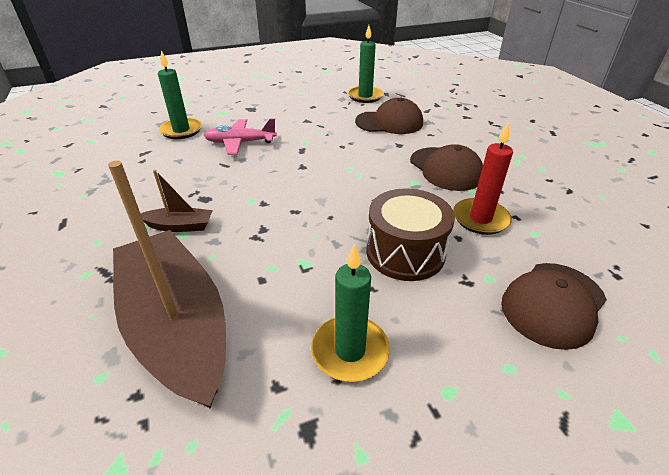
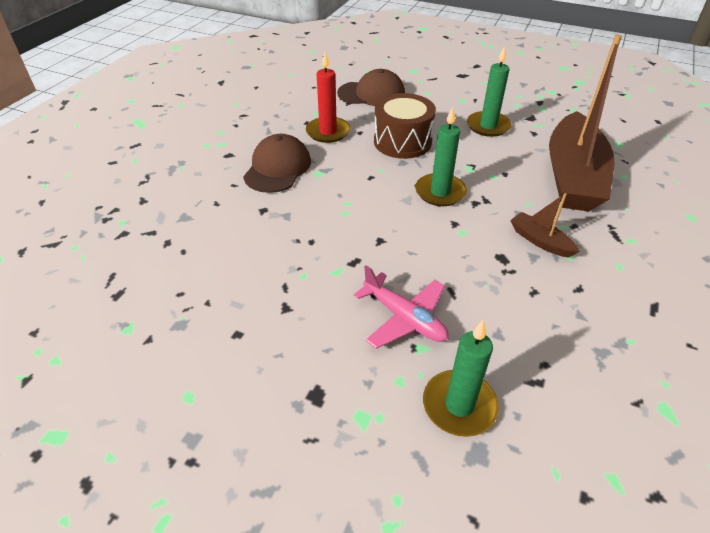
camera: 135 degrees left, 5 degrees up
(365, 96) = (149, 306): green candle -> green candle (440, 192)
(389, 122) = (216, 241): brown cap -> none

